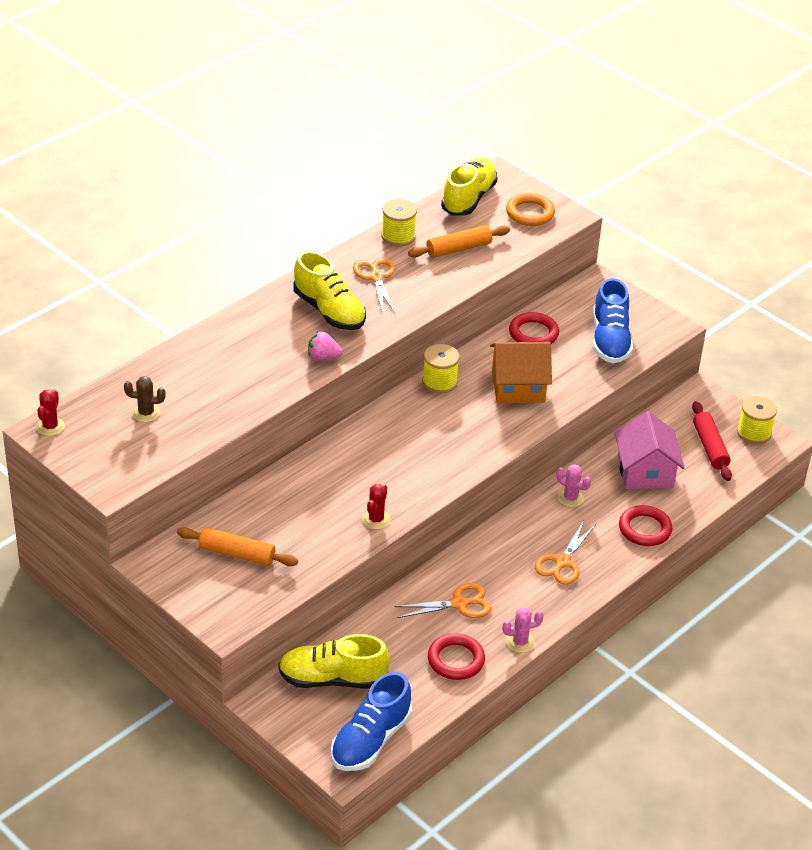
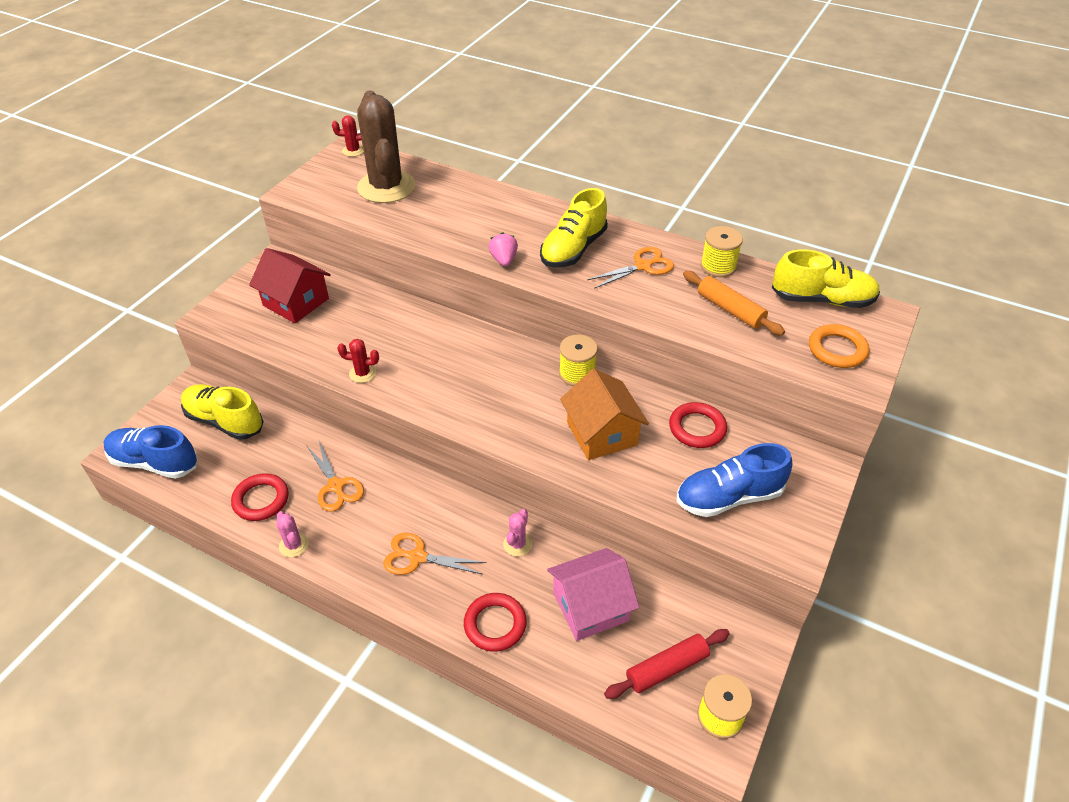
camera: 75 degrees right, 5 degrees up
(146, 413) = (386, 187): brown cactus -> brown cactus, size x2.44
(237, 554) = (296, 302): orange rolling pin -> red house
(332, 679) = (225, 421): yellow shoe -> yellow shoe turned 45 degrees counterclockwise

